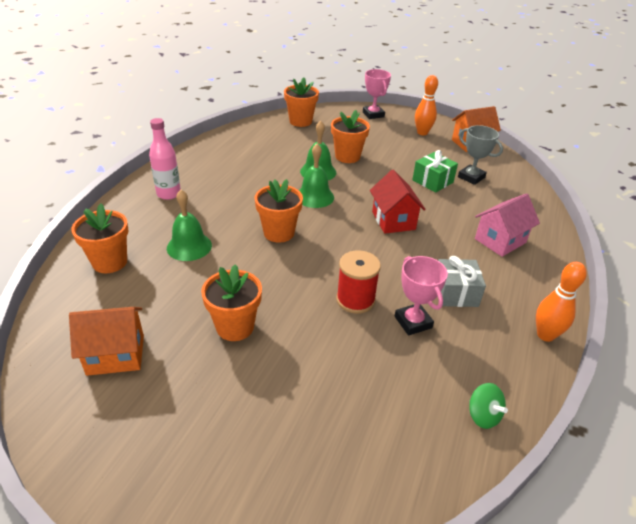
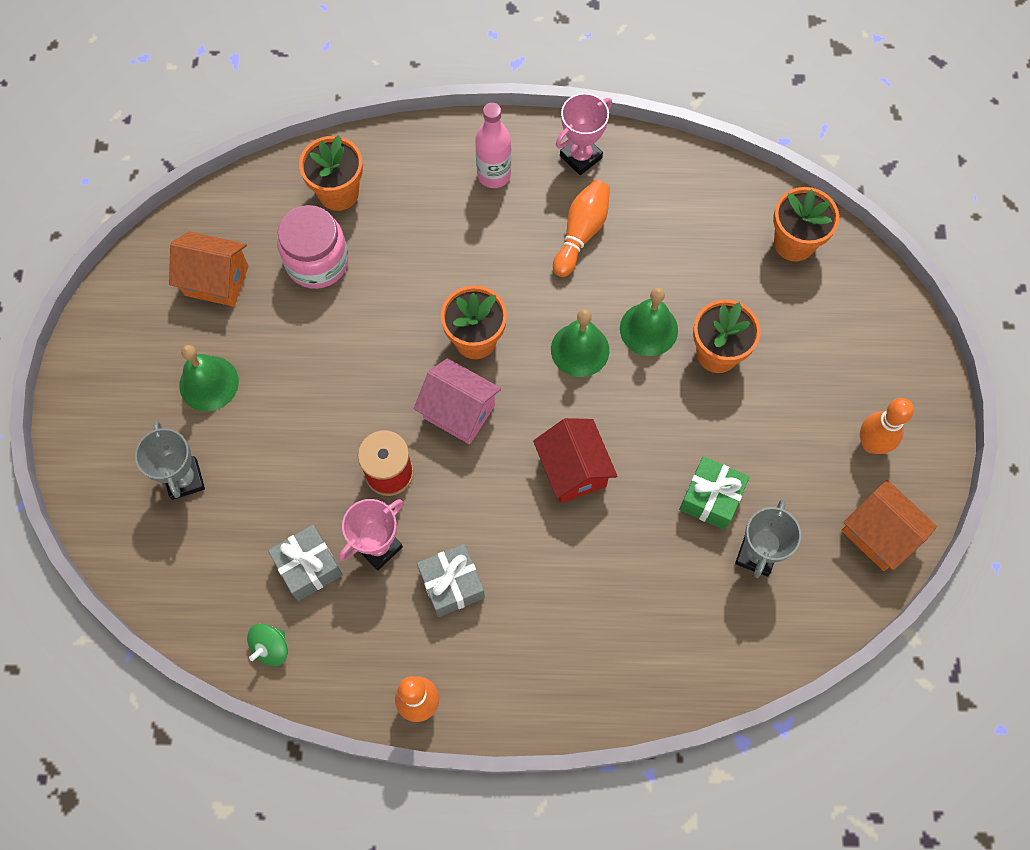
camera: 70 degrees right, 30 degrees up
(116, 355) = (216, 280): orange house -> orange house turned 45 degrees counterclockwise
(155, 289) = (317, 261): none -> pink jar
(189, 246) = (401, 255): green bell -> green bell (209, 383)
(235, 327) = (295, 367): orange flower pot -> none
(239, 176) = (581, 233): none -> orange bowling pin
(294, 436) = (184, 479): none -> grey trophy
(373, 114) = (893, 344): pink trophy -> pink trophy (581, 157)
(393, 220) = (573, 470): red house -> red house turned 75 degrees counterclockwise
(416, 368) = (308, 567): none -> grey gift
(500, 241) = (594, 624): pink house -> pink house (459, 411)

